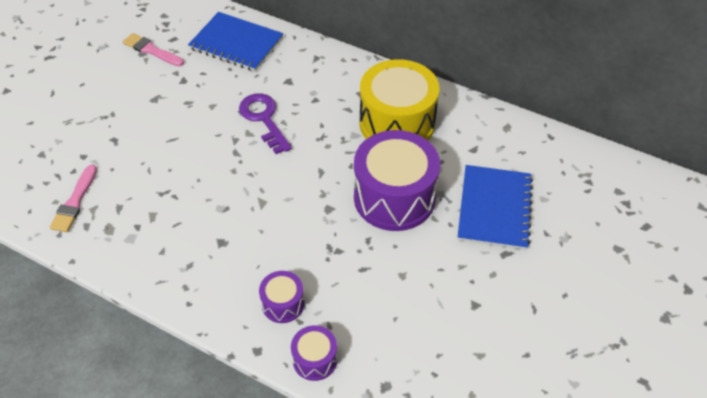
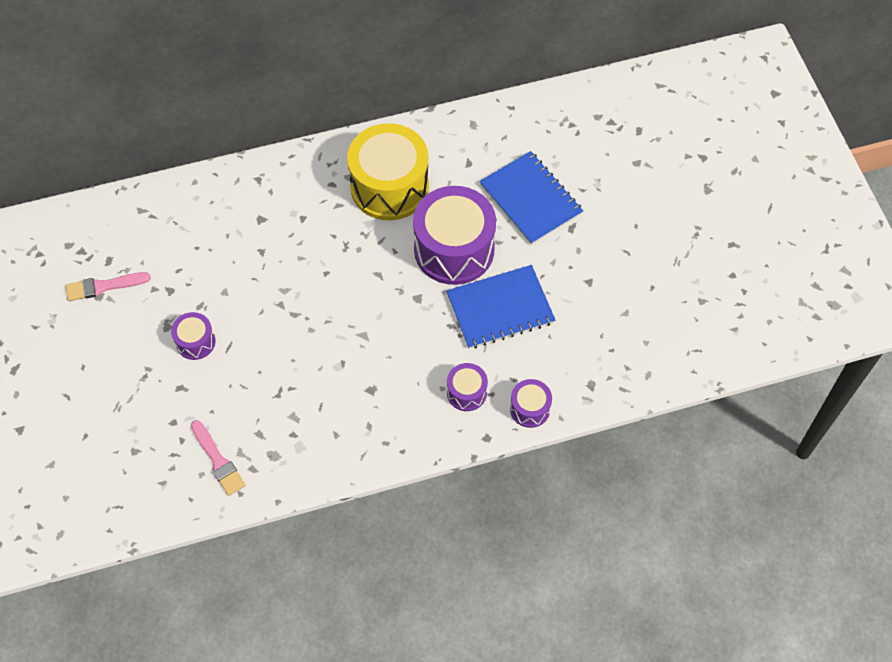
camera: 45 degrees left, 10 degrees up
(157, 121) = (195, 342): none -> purple drum
(236, 43) = (172, 220): blue notebook -> blue notebook (500, 308)
(264, 119) = (281, 268): purple key -> none

